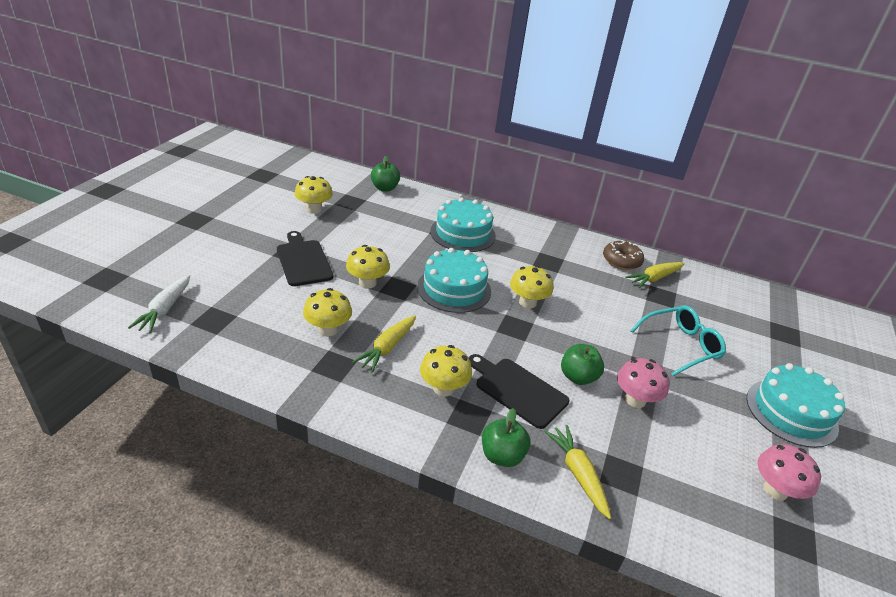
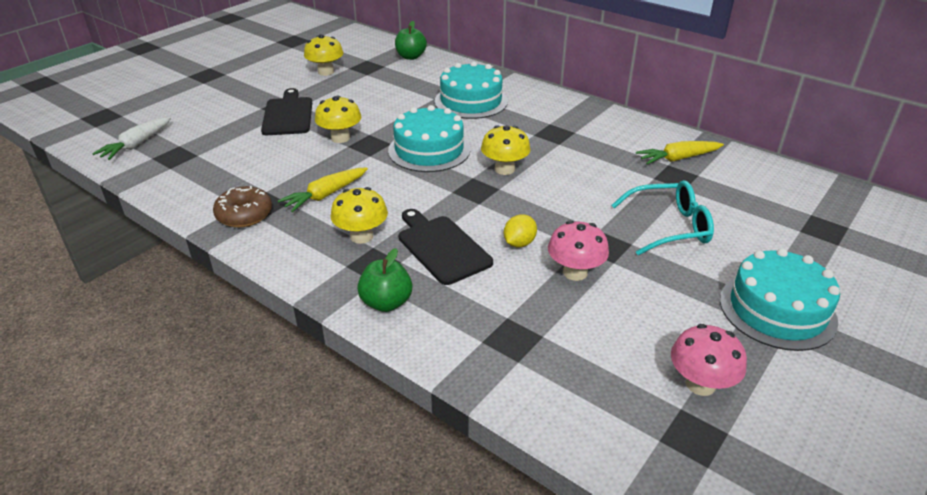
camera: 20 degrees right, 0 degrees up
(328, 329) = (276, 174): yellow mushroom -> none
(578, 377) = (519, 243): green apple -> yellow lemon
(578, 474) = (460, 331): yellow carrot -> none
(621, 261) = (646, 139): brown donut -> brown donut (244, 215)

